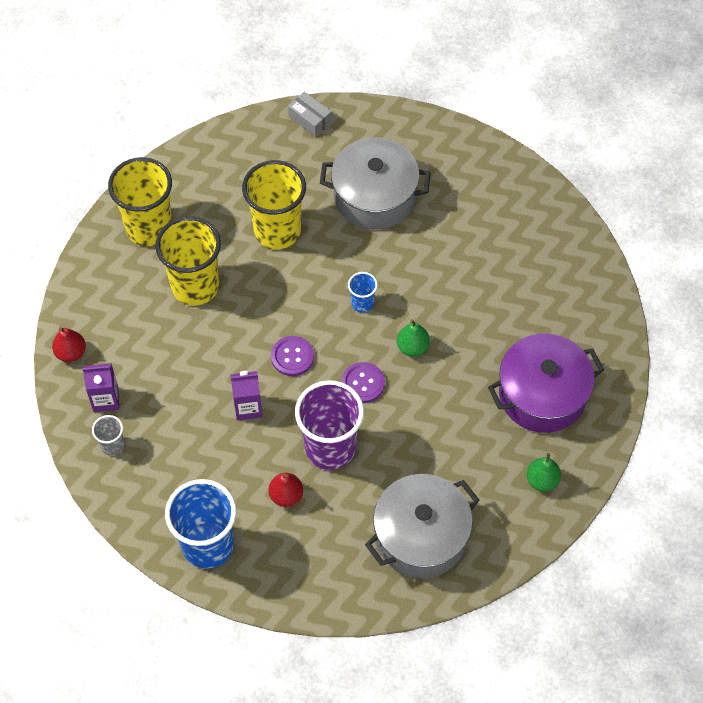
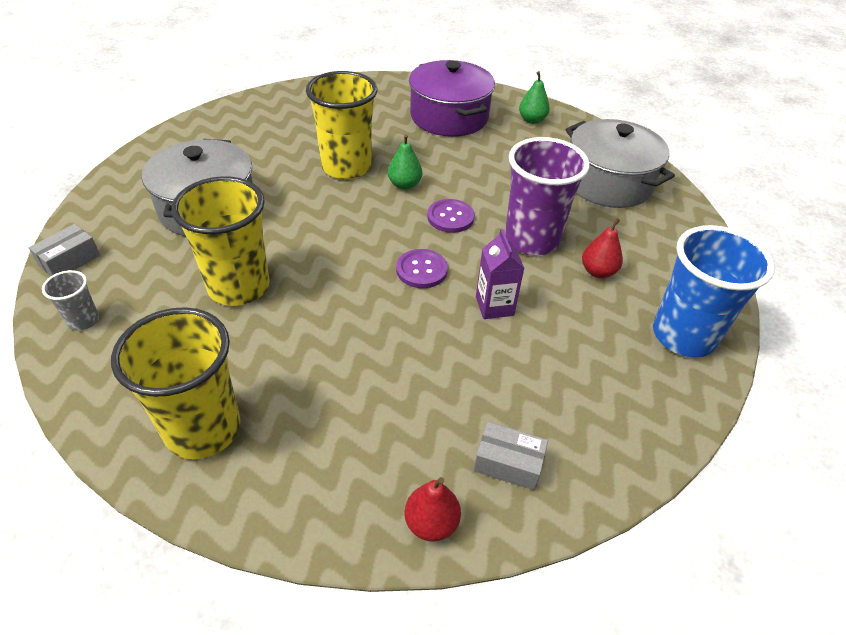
camera: 95 degrees left, 15 degrees down
(106, 399) = (508, 463): purple carton -> grey box
(112, 445) = (580, 448): grey cup -> grey cup (83, 321)
(195, 286) = (315, 366): yellow cup -> yellow cup (346, 167)
(362, 303) = (350, 217): blue cup -> none

